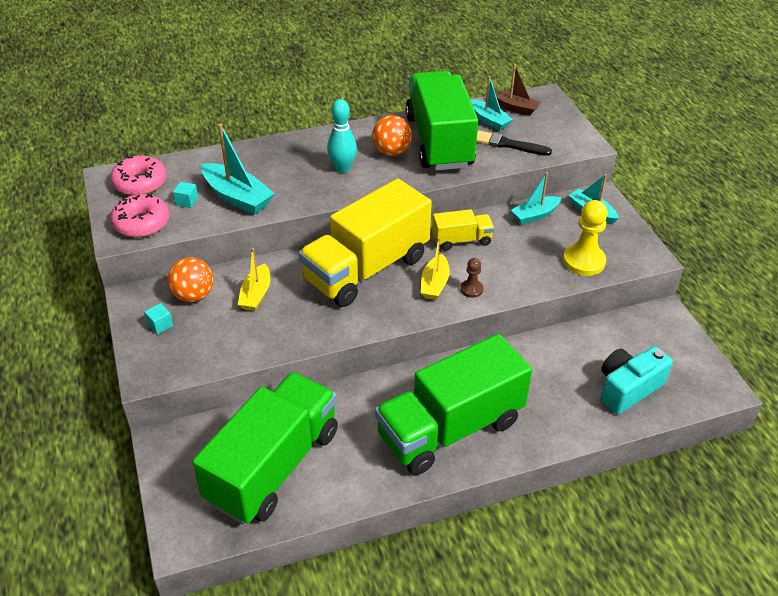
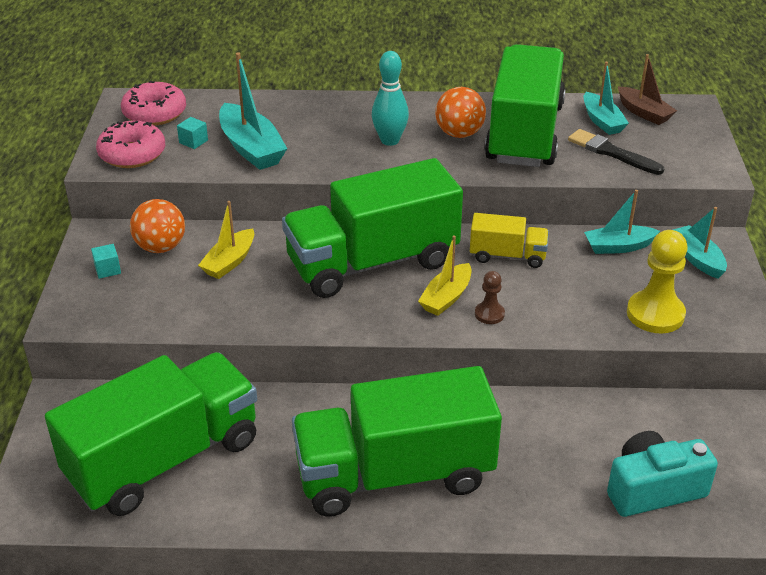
camera: 20 degrees right, 5 degrees down
(366, 269) = (372, 262): yellow truck -> green truck

